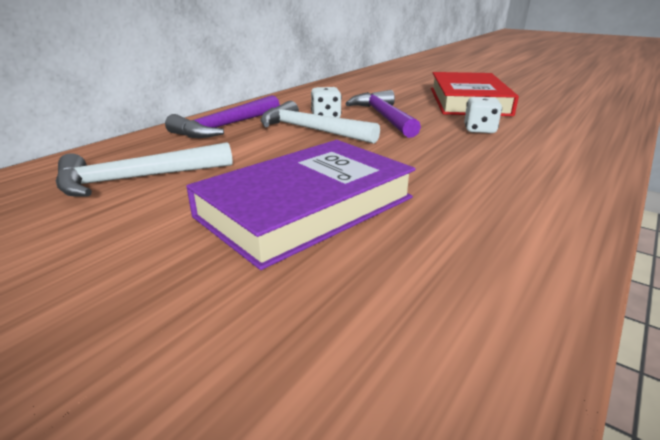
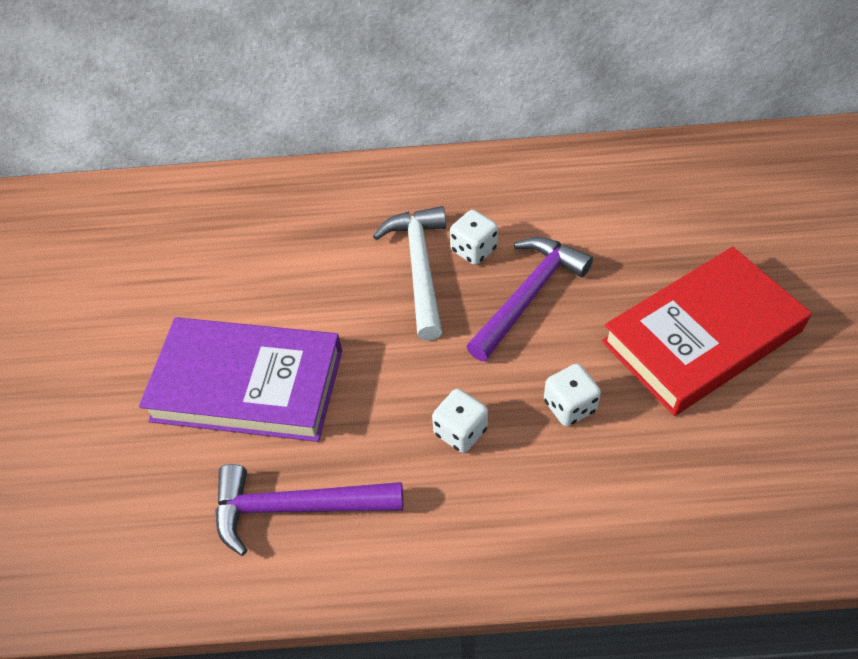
camera: 55 degrees right, 25 degrees up
(138, 179) = (211, 253): white hammer -> none
(226, 126) = (366, 201): purple hammer -> purple hammer (297, 507)
(464, 156) = (460, 431): none -> white dice

